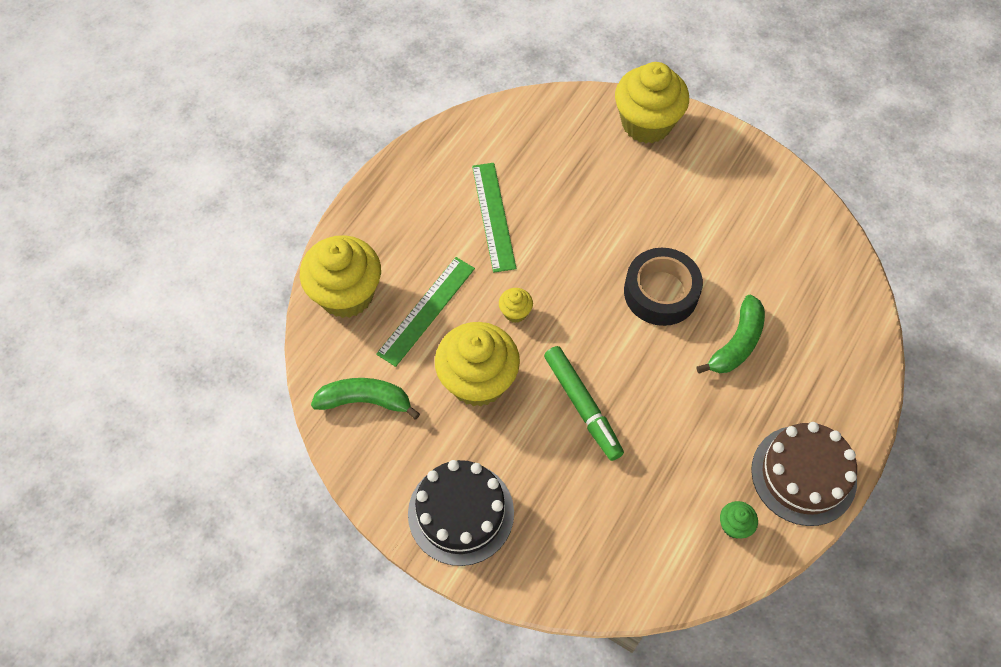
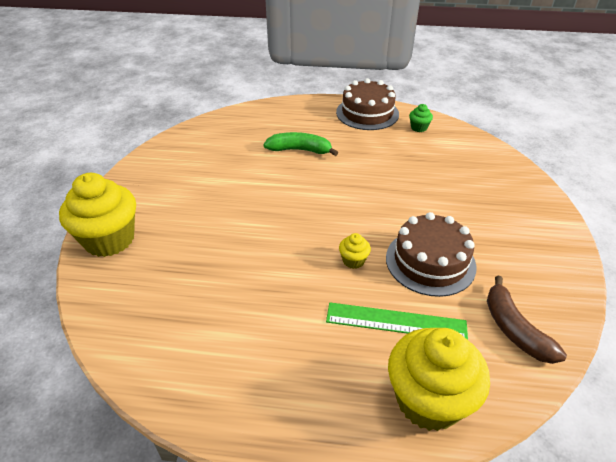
camera: 115 degrees left, 20 degrees down
(365, 401) = (514, 329): green banana -> brown banana
(461, 513) = (533, 234): black cake -> none
(478, 381) = (430, 262): yellow cupcake -> brown cake
(493, 216) = (263, 311): green ruler -> none
(582, 406) = (401, 201): green marker -> none
(661, 292) = (281, 190): black tape -> none

